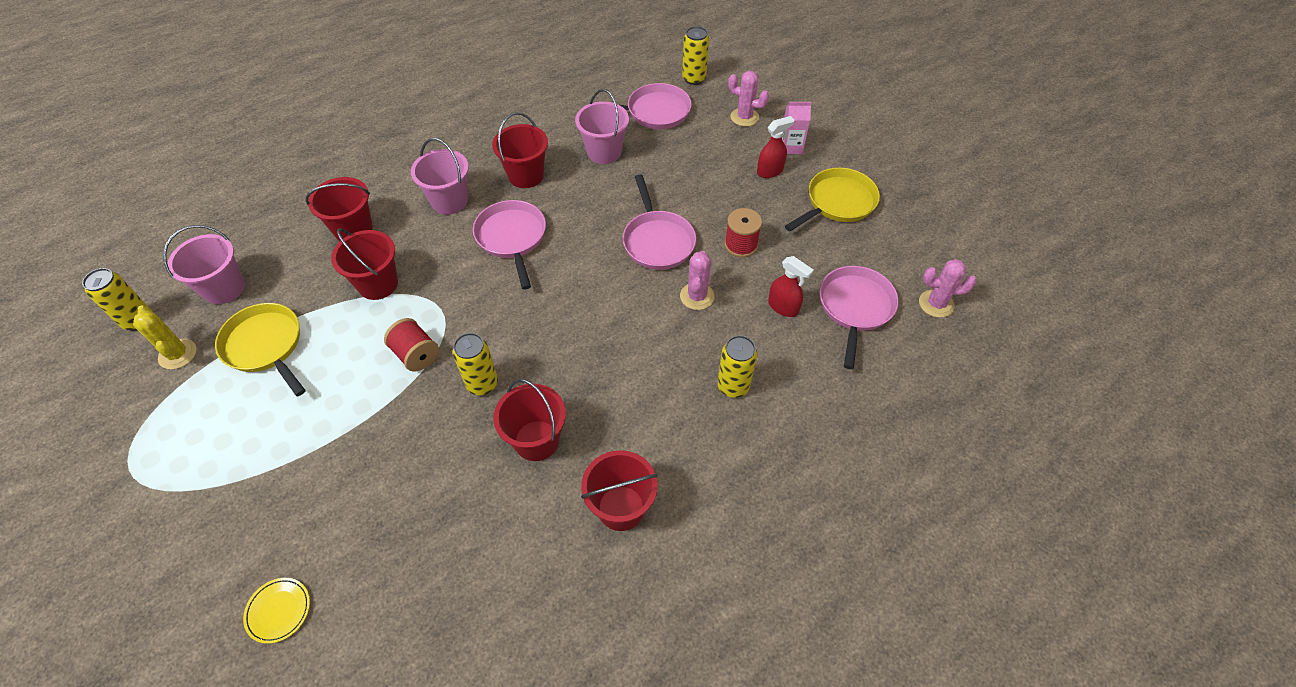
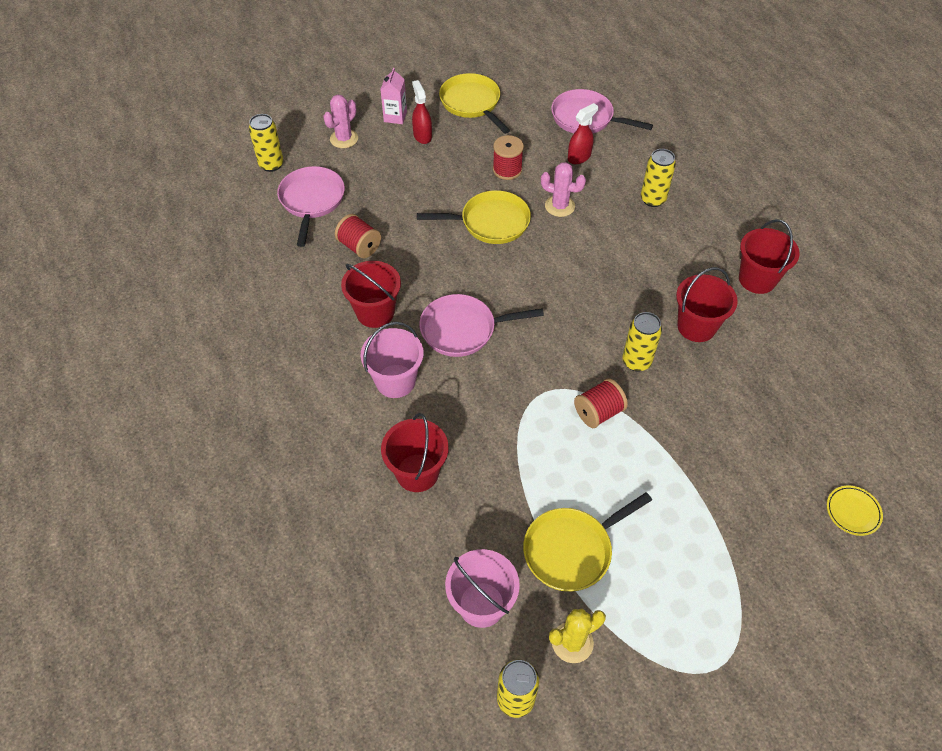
camera: 80 degrees left, 0 degrees up
(378, 284) = (503, 447): red bucket -> none
(604, 152) = (359, 246): pink bucket -> red spool
(657, 241) = (490, 222): pink pan -> yellow pan
(936, 304) = (588, 77): pink cactus -> none

